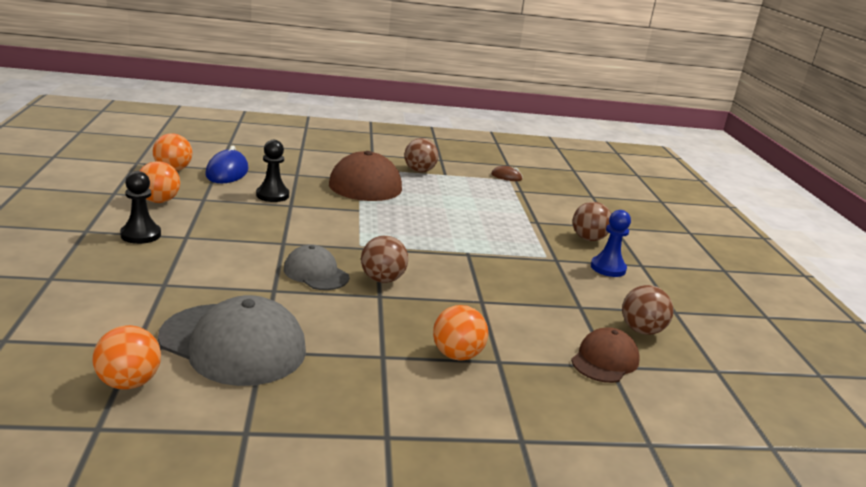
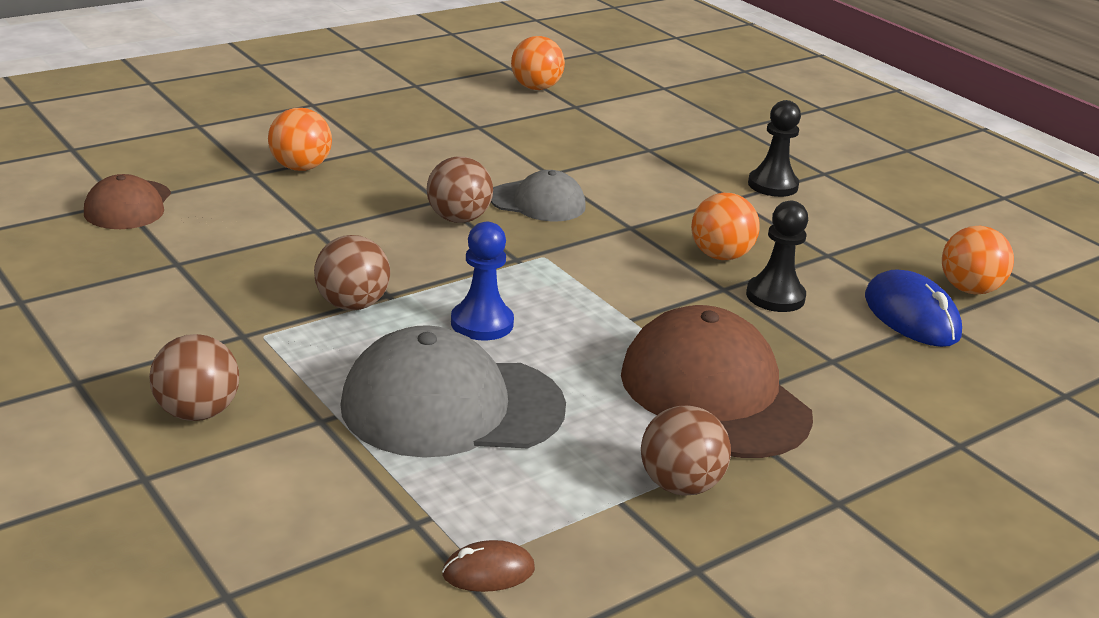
camera: 150 degrees right, 5 degrees up
(159, 201) = (858, 232): orange ball -> orange ball (720, 256)
(233, 344) = (508, 124): grey cap -> grey cap (451, 406)
(608, 268) = (143, 349): blue pawn -> blue pawn (482, 323)
(641, 330) = (79, 255): brown ball -> brown ball (352, 304)

